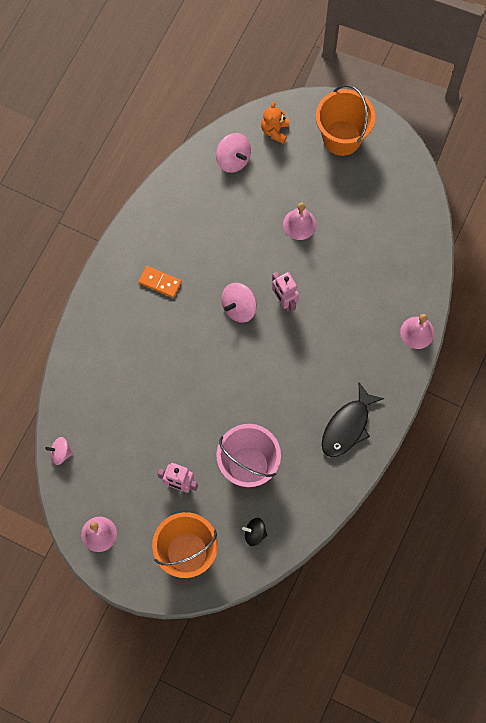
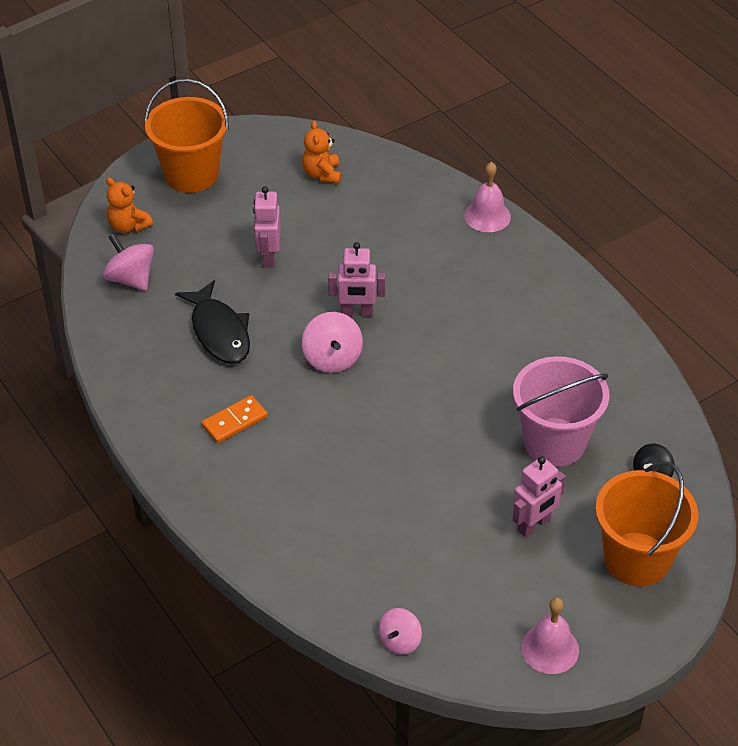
camera: 60 degrees left, 25 degrees down
(233, 159) = (130, 279): pink spinning top -> pink spinning top turned 120 degrees counterclockwise
(299, 224) = (268, 256): pink bell -> pink robot
(347, 426) = (564, 325): black fish -> black fish (219, 332)
(391, 213) = (322, 174): none -> orange teddy bear

